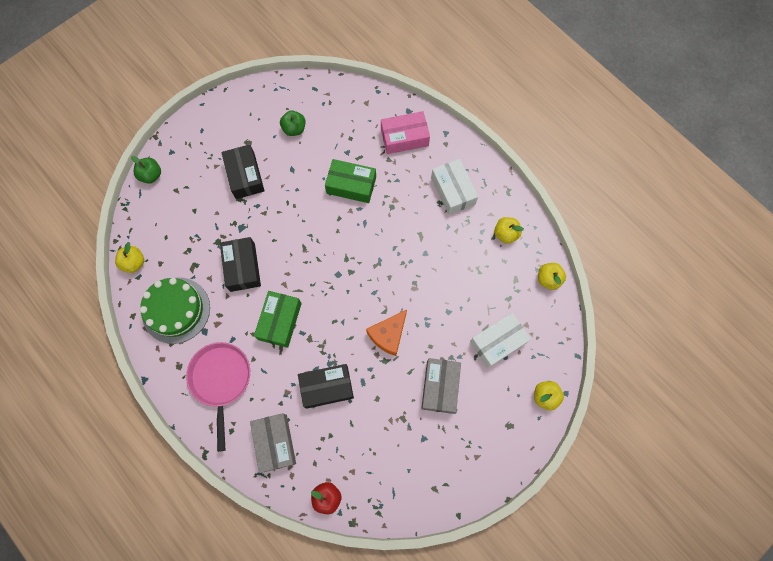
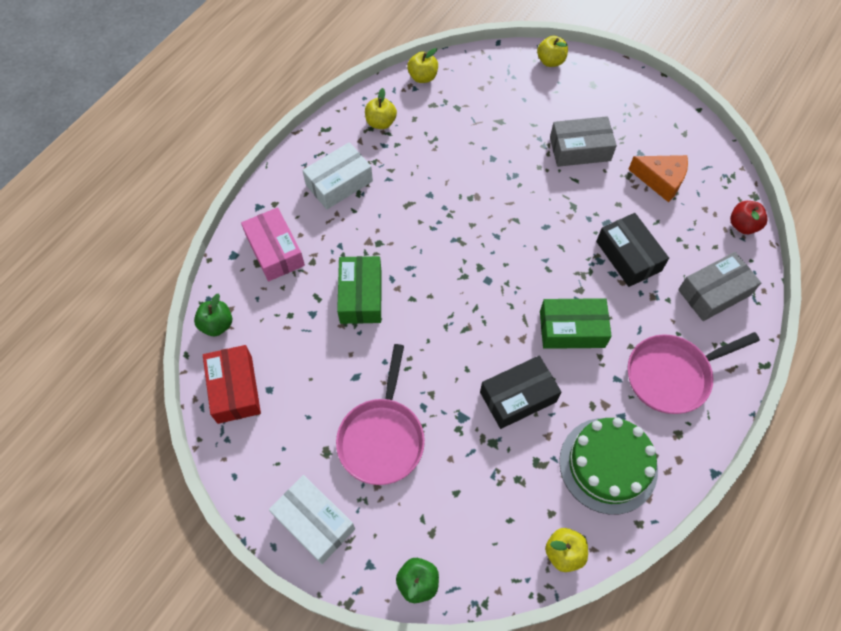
camera: 105 degrees left, 10 degrees down
(245, 176) = (382, 437): black box -> pink pan
(294, 129) = (290, 392): green apple -> green apple (217, 325)
(307, 98) = (235, 389): none -> red box
(388, 335) = (542, 209): orange cheese -> orange cheese (661, 180)
(498, 342) = (510, 108): white box -> white box (314, 522)

